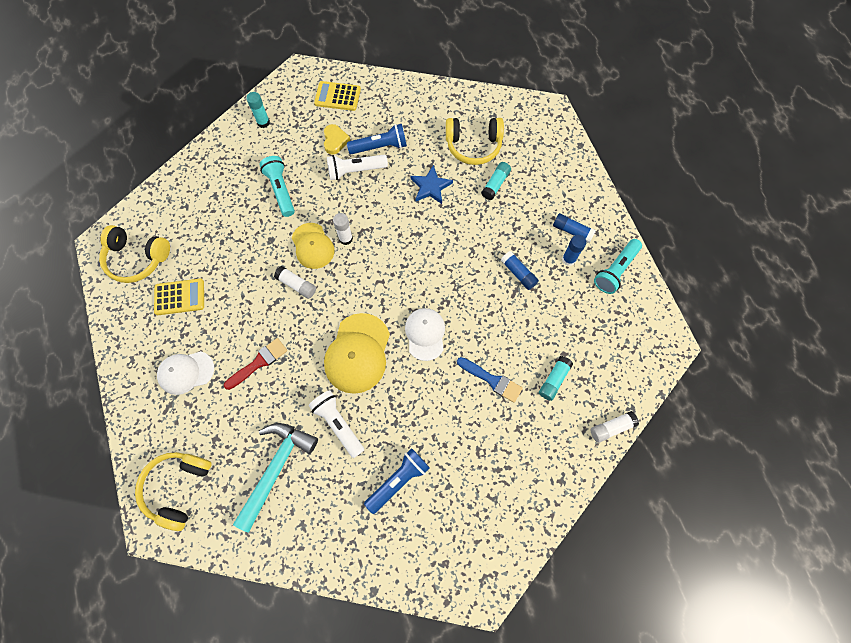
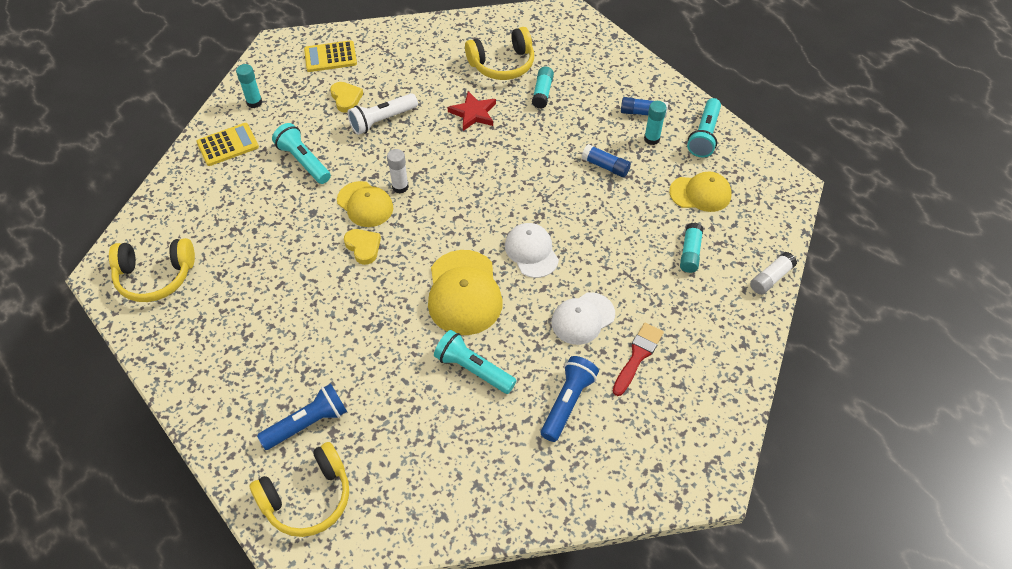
camera: 20 degrees left, 15 degrees down
(177, 488) = (308, 498): yellow headphones -> yellow headphones turned 120 degrees counterclockwise
(179, 297) = (226, 300): yellow calculator -> yellow calculator (228, 145)
(186, 372) = (266, 374): white cap -> white cap (583, 318)
(259, 362) = (352, 337): red brush -> red brush (637, 356)
(276, 468) = (420, 437): turquoise hammer -> none
(297, 285) = (363, 247): white glue stick -> yellow heart
(338, 424) = (473, 369): white flashlight -> turquoise flashlight
(380, 147) = (400, 91): blue flashlight -> blue flashlight (307, 423)
(430, 187) = (473, 113): blue star -> red star
(492, 380) = (625, 273): blue brush -> none
(568, 259) = (651, 139): blue glue stick -> turquoise glue stick
(587, 326) = (700, 193): none -> yellow cap

